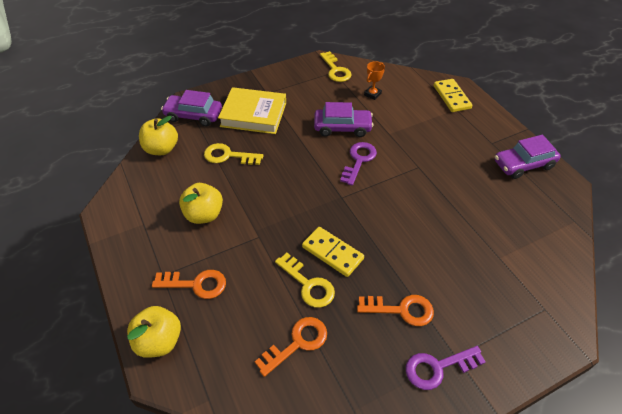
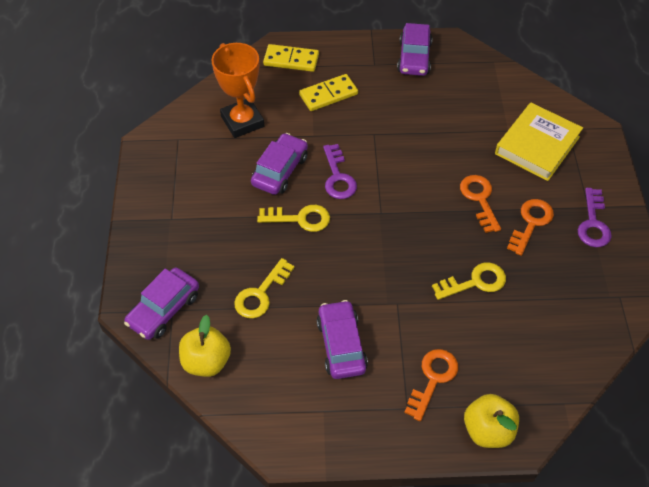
camera: 65 degrees left, 5 degrees up
(204, 215) = (341, 345): yellow apple -> purple car
(253, 114) = (203, 245): yellow book -> yellow book (537, 145)
(297, 343) = (534, 314): orange key -> orange key (479, 199)
(332, 253) = (447, 248): yellow domino -> yellow domino (328, 94)
(335, 70) = (176, 136): yellow key -> yellow key (300, 219)
(359, 160) = (338, 177): purple key -> purple key turned 150 degrees counterclockwise
(372, 94) = (242, 121): orange trophy -> orange trophy, size x2.06

